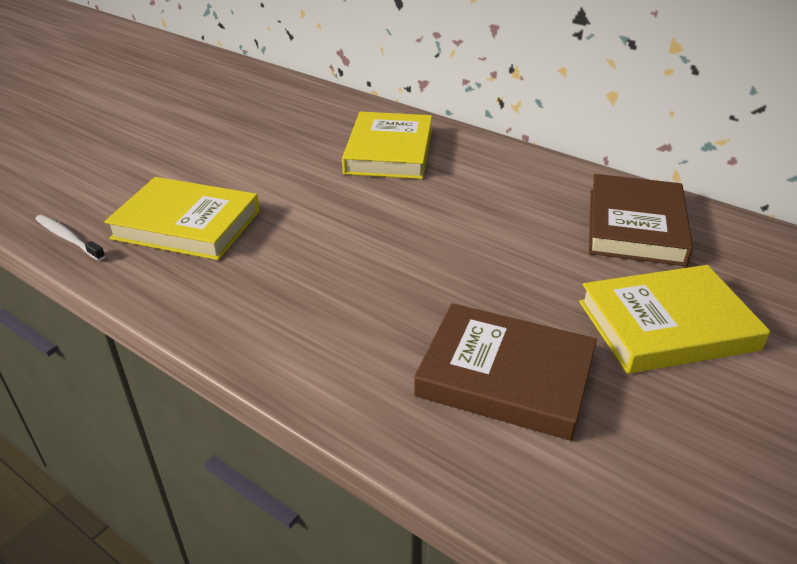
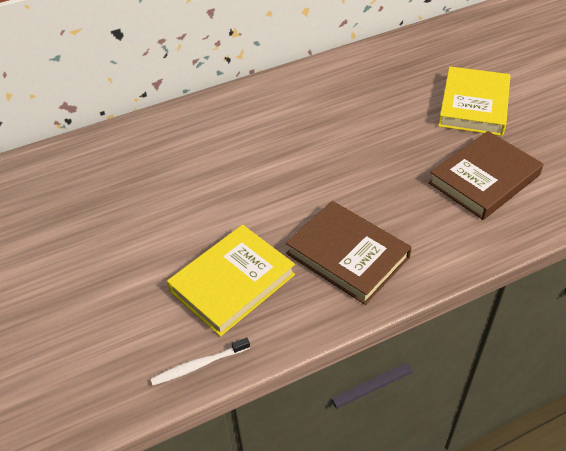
camera: 60 degrees left, 10 degrees up
(389, 151) = (211, 141): yellow book -> none
(635, 226) = (382, 74): brown book -> brown book (347, 255)

